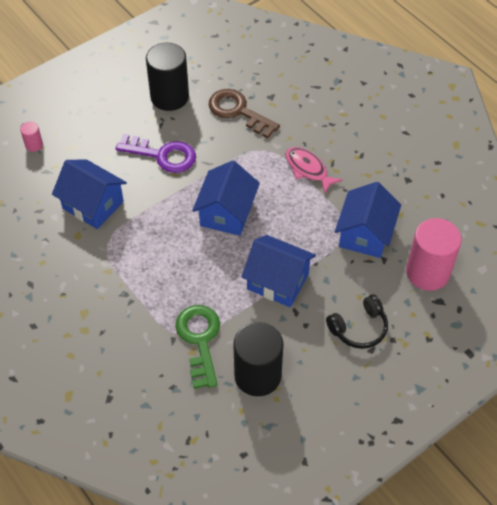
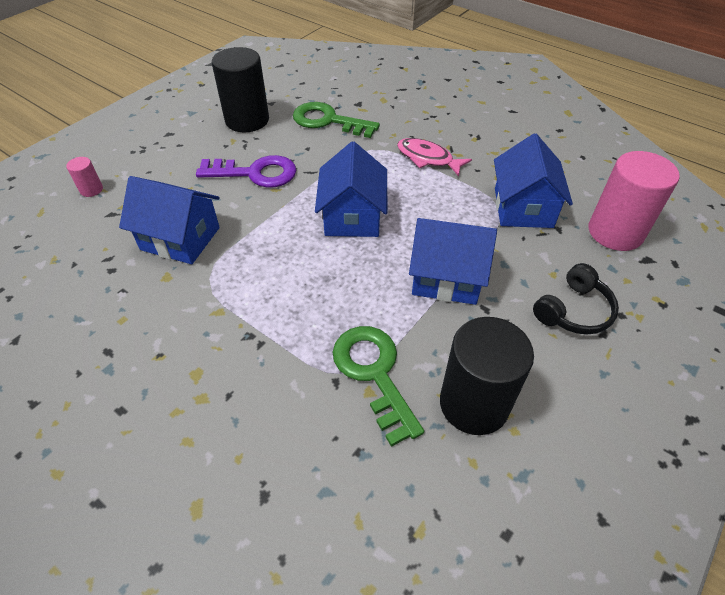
camera: 15 degrees left, 5 degrees down
(238, 111) = (328, 121): brown key -> green key

